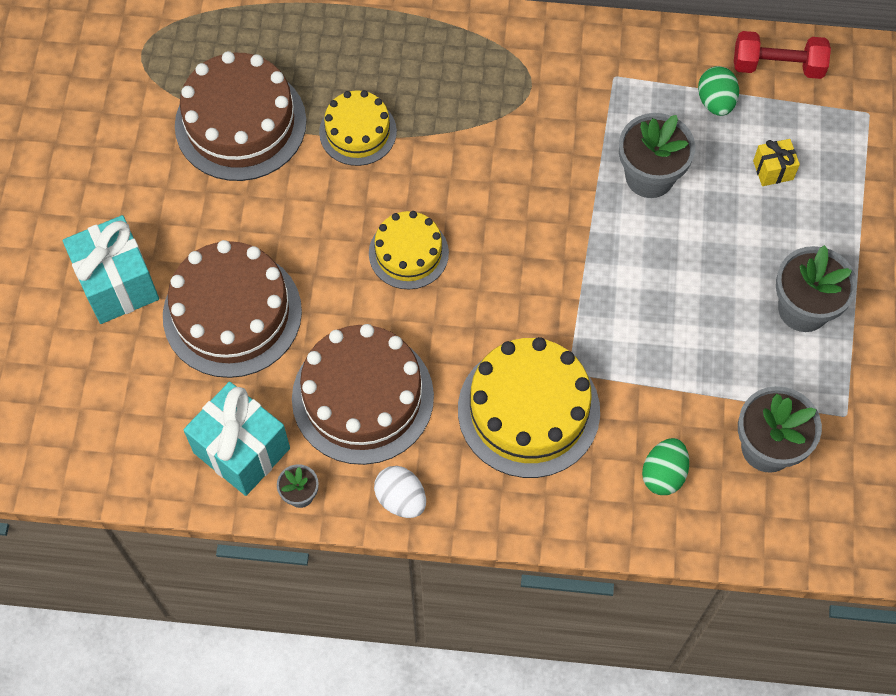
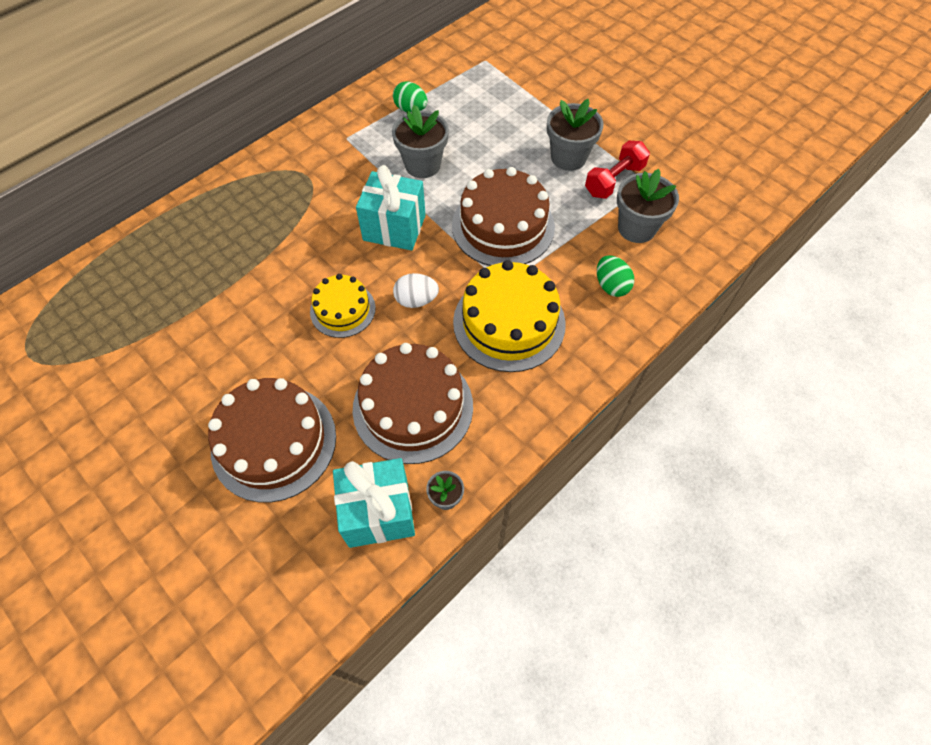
camera: 50 degrees left, 5 degrees down
(118, 284) = (171, 502): turquoise gift -> turquoise gift (394, 228)
(240, 123) = (150, 336): brown cake -> brown cake (503, 226)
(358, 132) = (234, 277): yellow cake -> none
(401, 499) = (504, 437): white egg -> white egg (416, 300)
(773, 170) = (476, 115): yellow gift -> none
(777, 66) = (419, 73): red dumbbell -> red dumbbell (614, 180)

